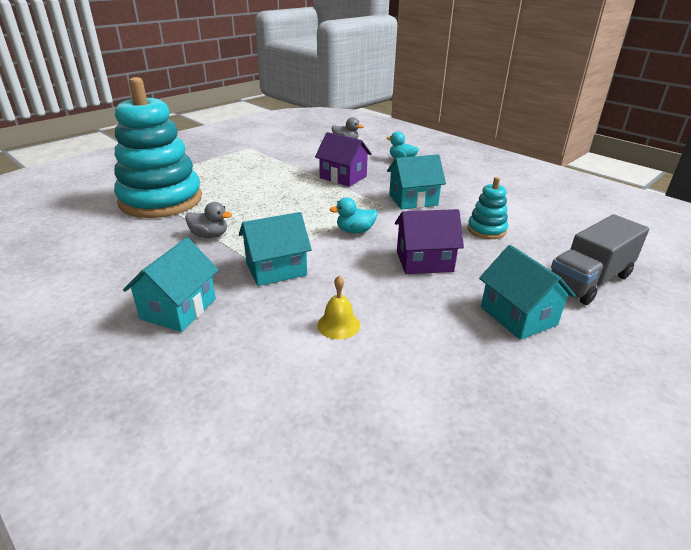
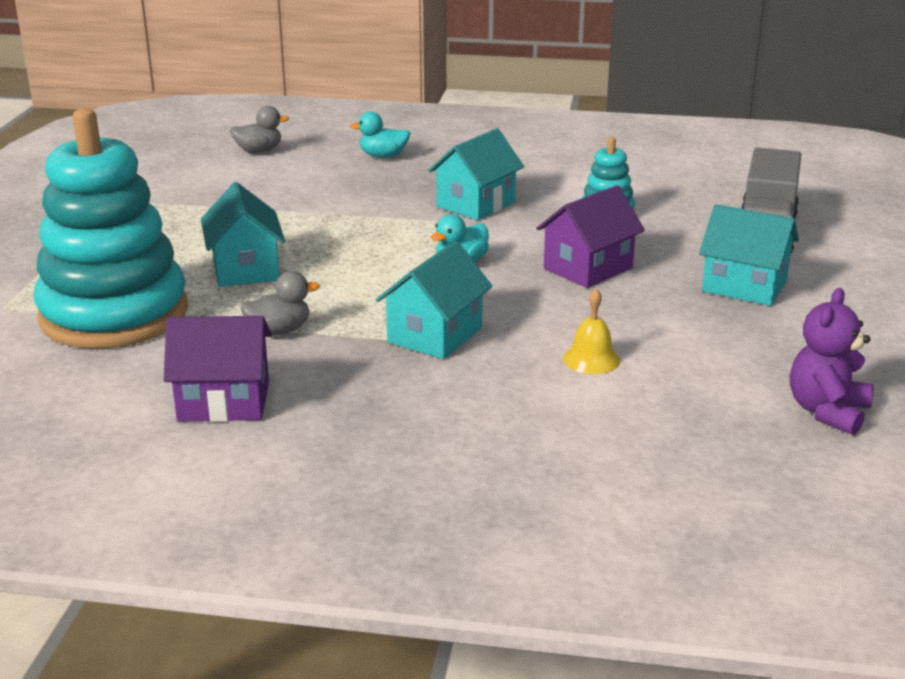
camera: 35 degrees left, 5 degrees down
(179, 309) = (390, 415): turquoise house -> turquoise house (245, 269)
(343, 177) = (338, 202): purple house -> purple house (224, 401)
(450, 457) = (827, 412): none -> purple teddy bear

